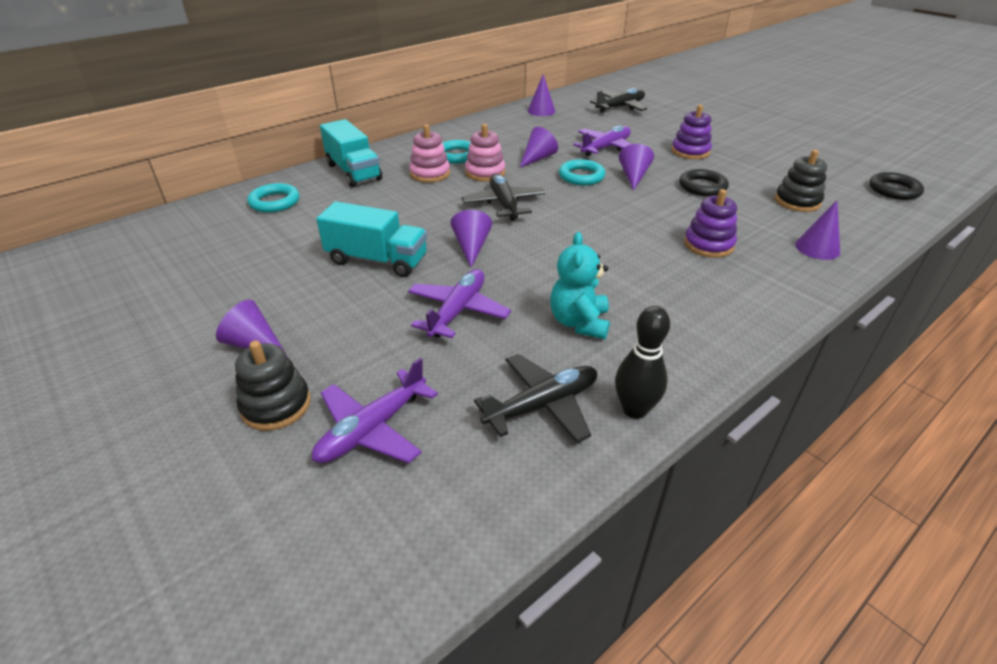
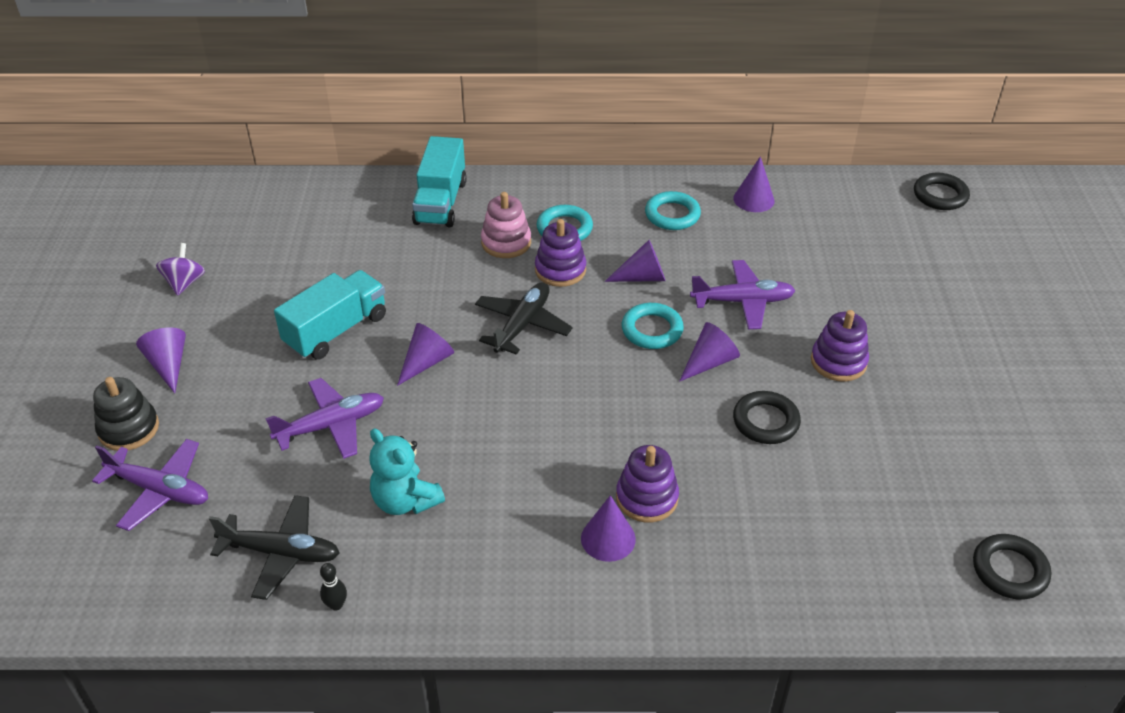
camera: 40 degrees right, 5 degrees up
(195, 289) = (184, 283): none -> purple spinning top
(275, 202) = (334, 209): turquoise ring -> turquoise ring (672, 215)
(372, 429) = (160, 490): purple plane -> purple plane turned 150 degrees counterclockwise
(377, 260) = (336, 330): turquoise truck -> turquoise truck turned 105 degrees counterclockwise
(485, 173) = (560, 270): pink stacking toy -> purple stacking toy
(579, 322) = (405, 501): turquoise teddy bear -> turquoise teddy bear turned 90 degrees counterclockwise
(620, 107) = (866, 240): black plane -> none
(623, 83) = (940, 195): none -> black ring
(634, 409) = (336, 605): black bowling pin -> black bowling pin, size x0.54
(797, 201) = (845, 508): black stacking toy -> none
(817, 248) = (757, 577): purple cone -> purple cone (608, 538)

